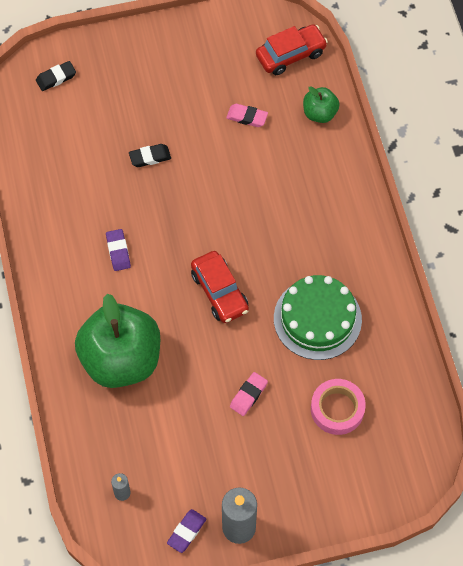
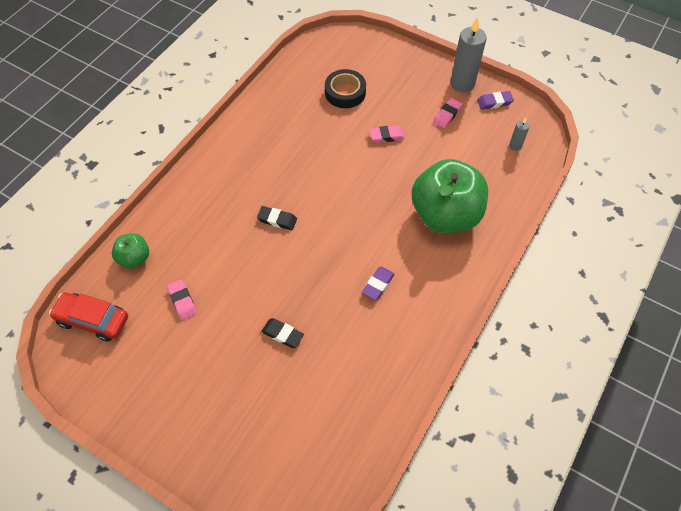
camera: 135 degrees left, 5 degrees down
(56, 78) = (280, 479): black eraser -> black eraser (277, 220)
(217, 471) = (447, 115): none -> pink eraser
(219, 292) = (339, 203): red car -> none
(317, 319) = (299, 141): green cake -> none
(337, 409) = (345, 92): pink tape -> black tape

